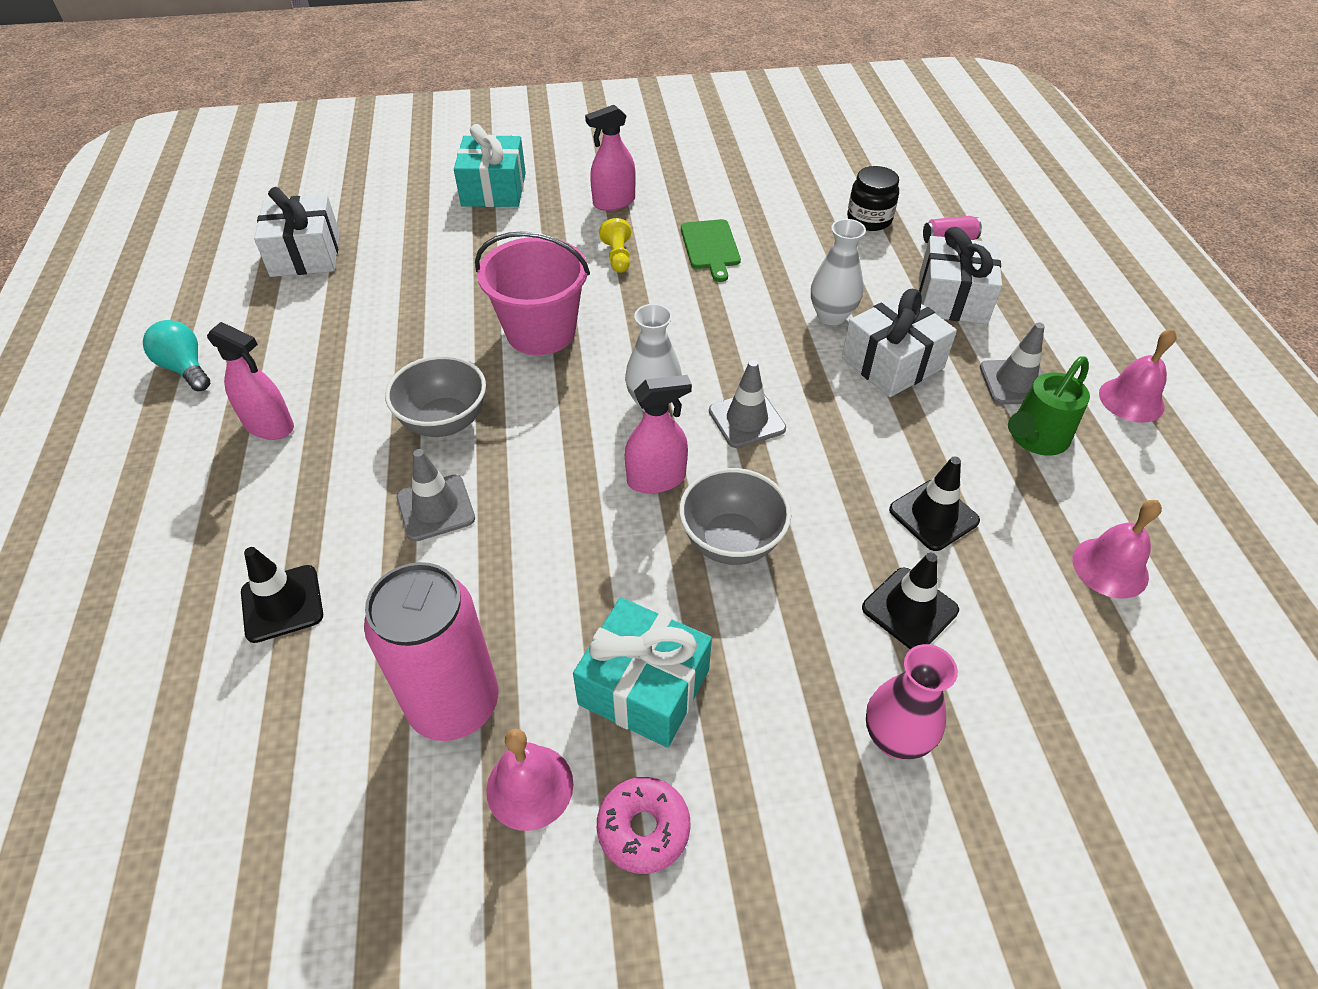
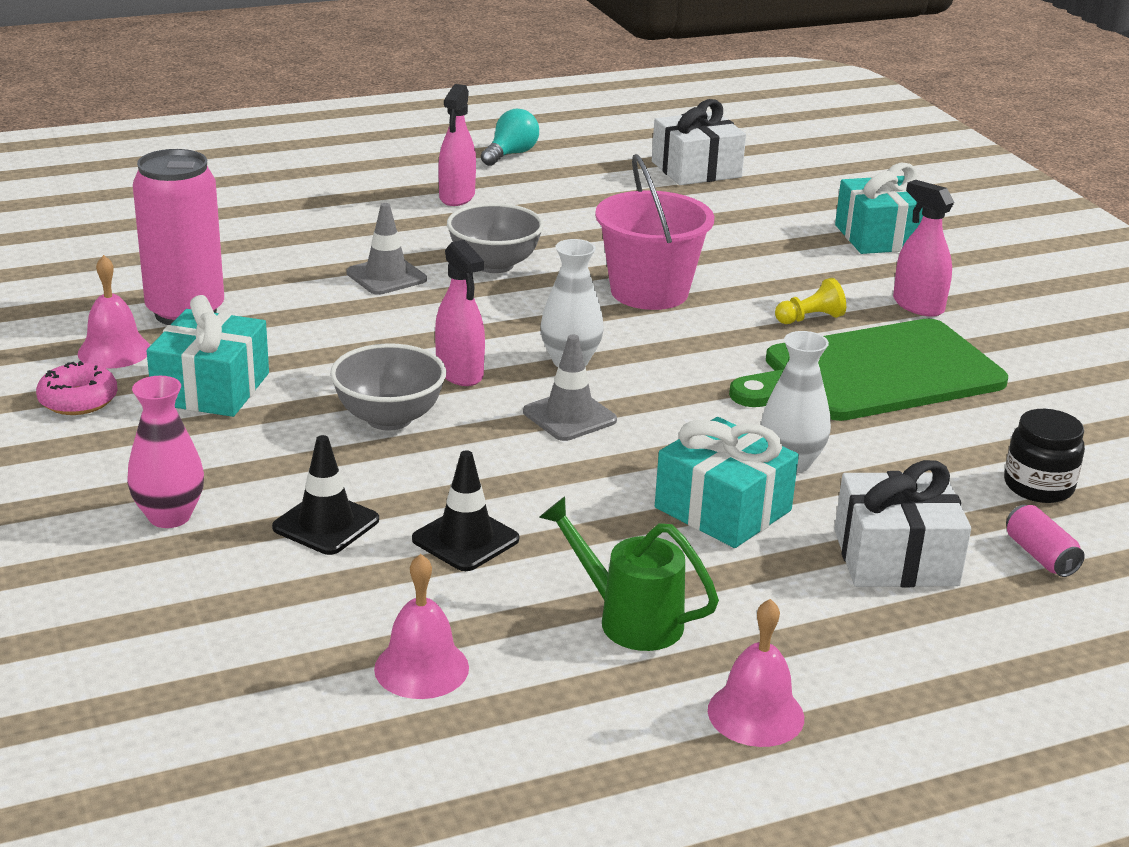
camera: 75 degrees right, 20 degrees down
(282, 603) = (269, 235): black traffic cone -> none
(710, 247) = (875, 373): green cutting board -> green cutting board, size x2.13
(892, 363) = (723, 509): white gift -> turquoise gift
(1015, 382) = (737, 607): grey traffic cone -> none

